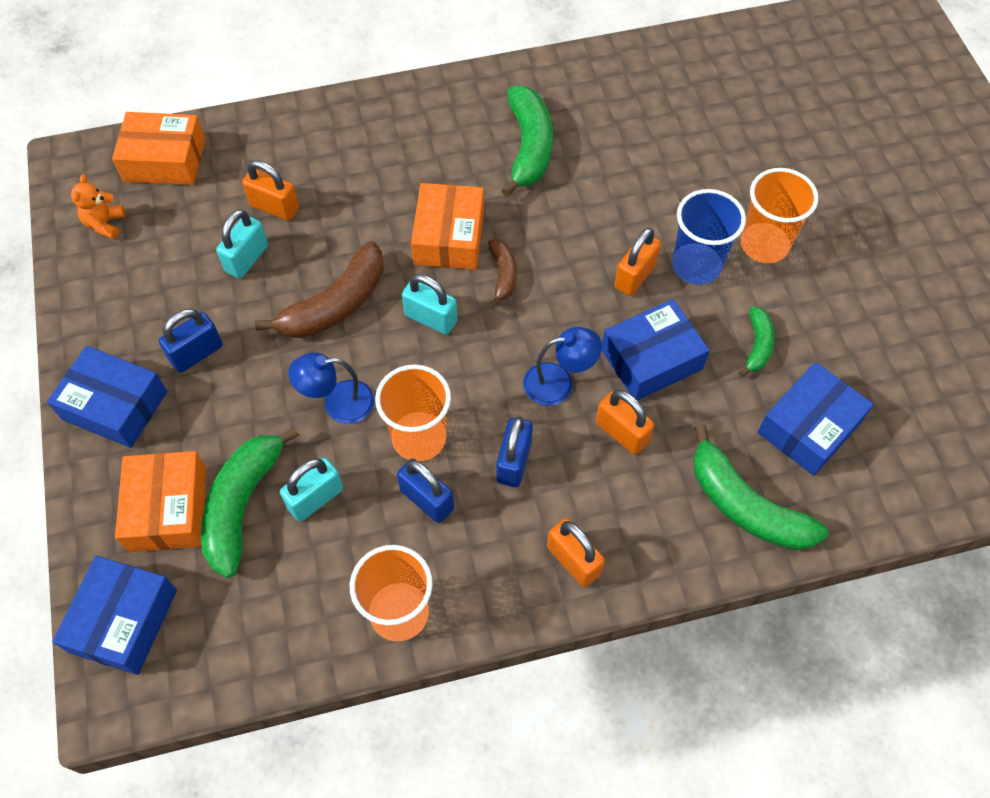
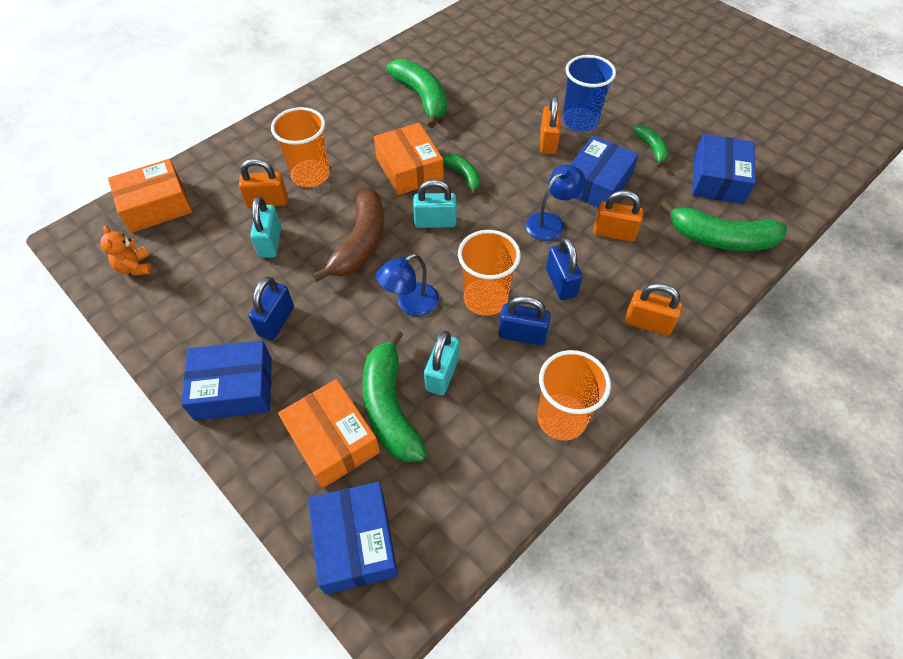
camera: 30 degrees left, 5 degrees down
(503, 275) = (463, 176): brown banana -> green banana
(764, 245) = (609, 94): orange cup -> orange cup (310, 175)

